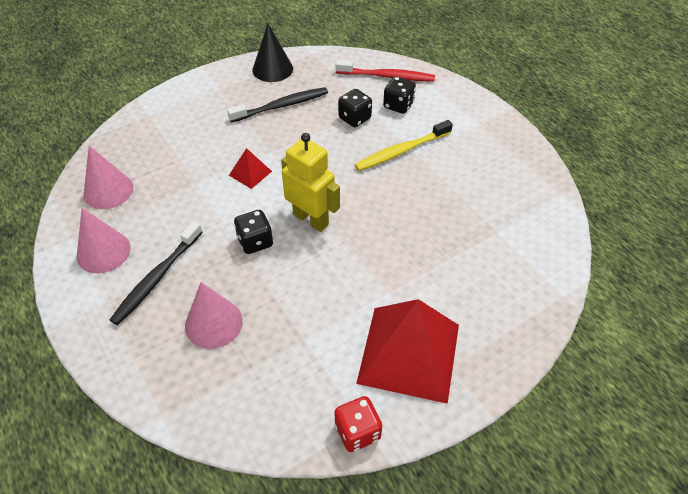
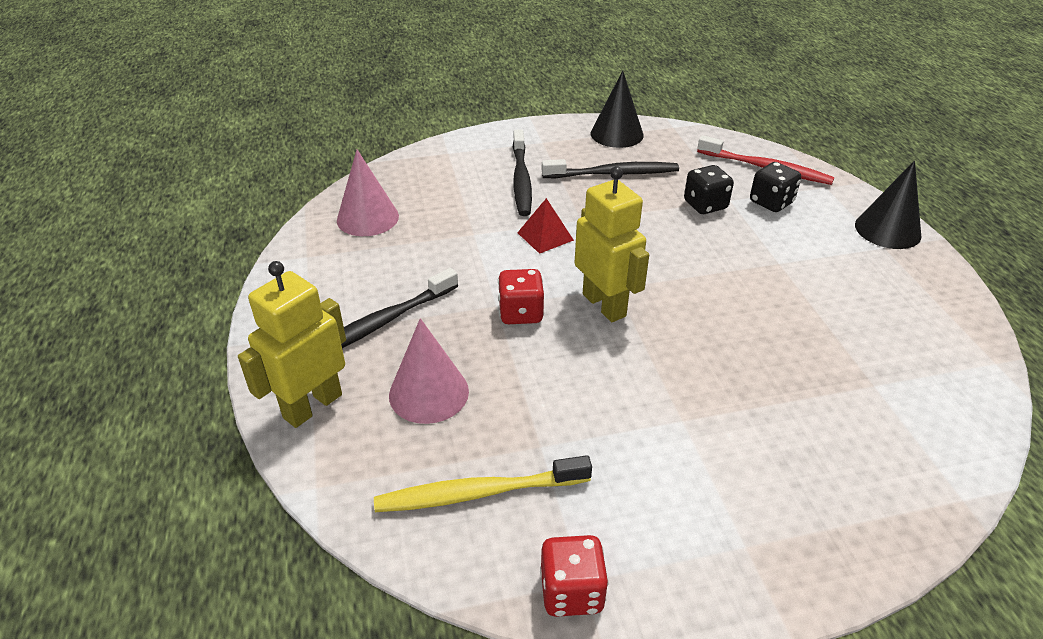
camera: 20 degrees right, 10 degrees down
(103, 252) = (332, 279): pink cone -> none
(133, 358) = (312, 406): none -> yellow robot
(215, 127) = (521, 180): none -> black toothbrush
(255, 242) = (520, 313): black dice -> red dice
(401, 151) = (758, 254): yellow toothbrush -> yellow toothbrush (478, 493)
(409, 353) = (686, 508): red pyramid -> none
(478, 110) = (887, 230): none -> black cone

